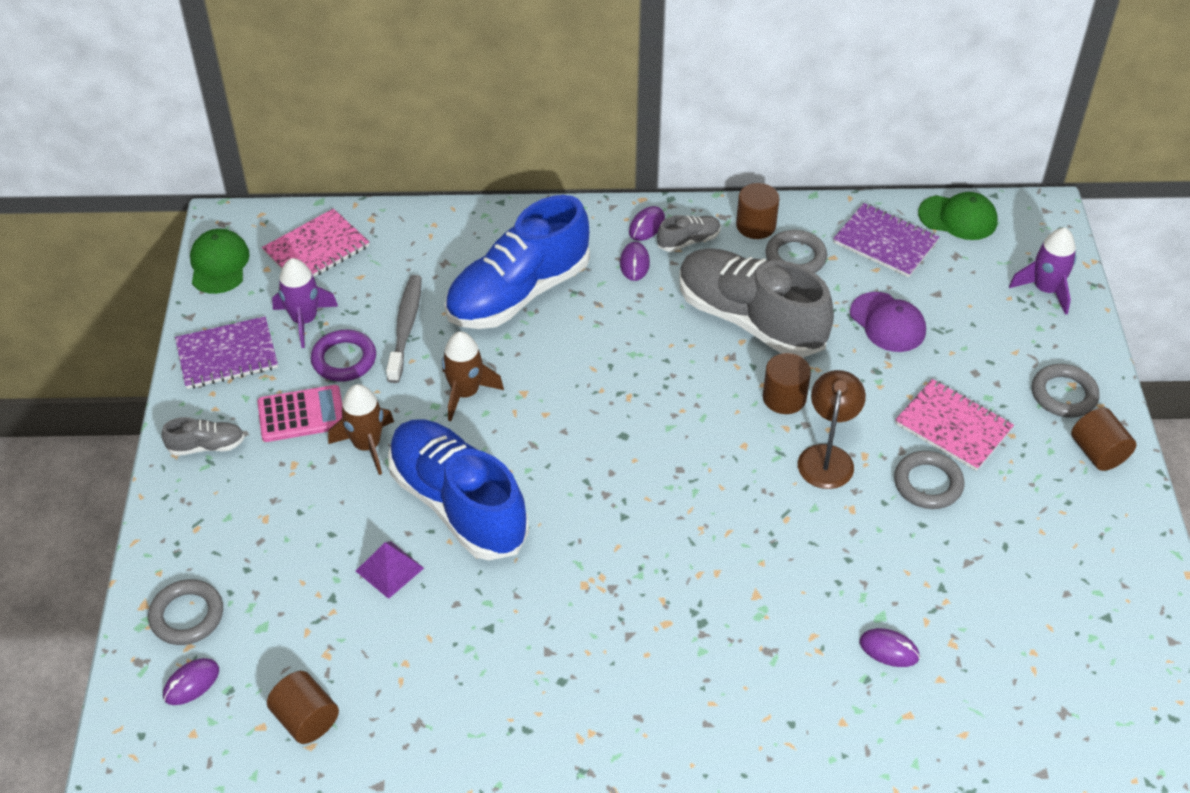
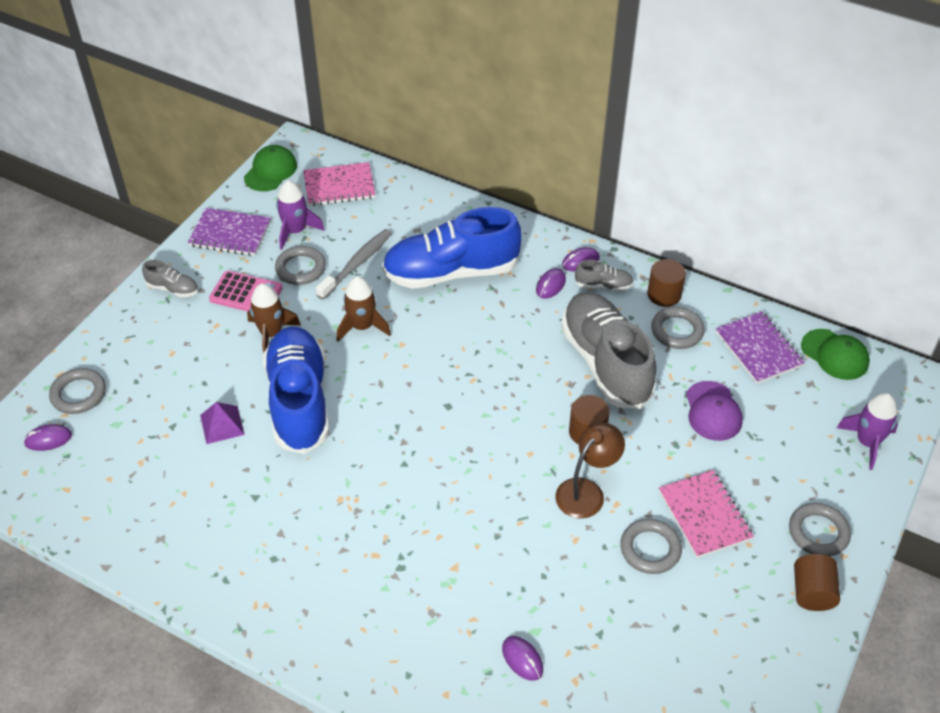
camera: 30 degrees right, 0 degrees up
(306, 719) = (96, 499): brown cylinder -> none
(344, 359) = (300, 268): purple ring -> grey ring

